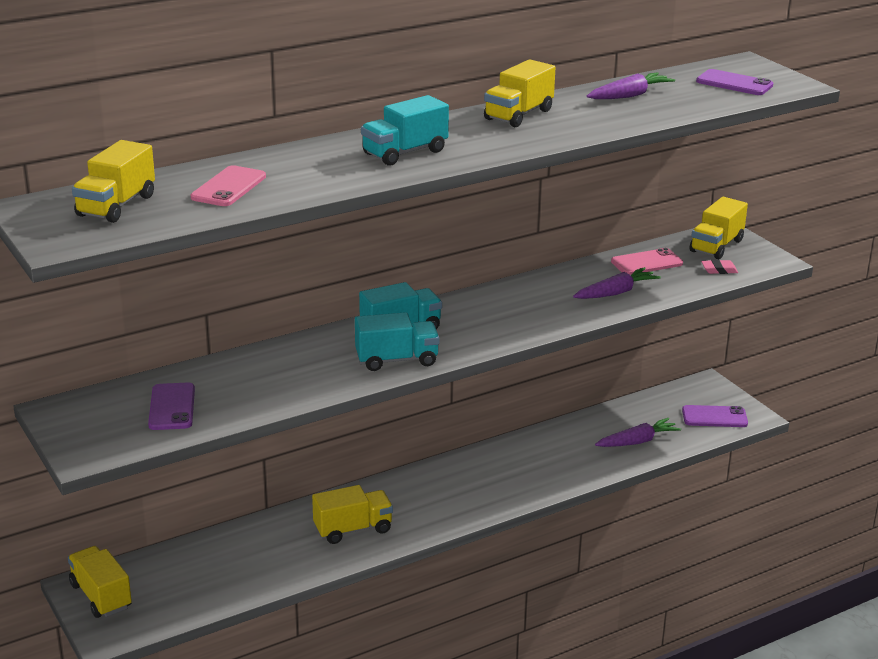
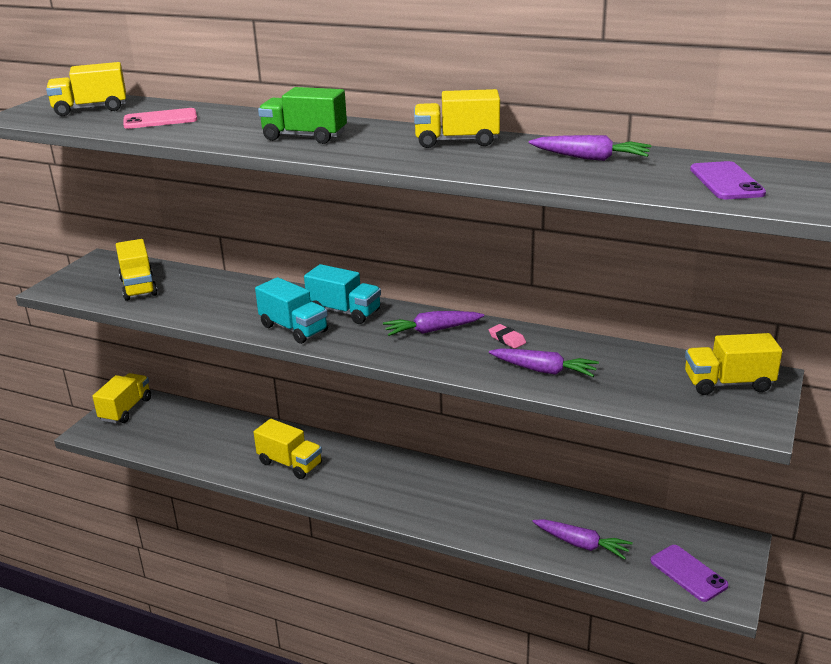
camera: 55 degrees right, 0 degrees up
(172, 407) = (138, 287): purple phone -> yellow truck
(405, 153) = (304, 137): turquoise truck -> green truck
(492, 307) = (432, 330): none -> purple carrot
(646, 262) = (627, 363): pink phone -> none
(719, 270) = (680, 403): pink eraser -> pink eraser (507, 339)

